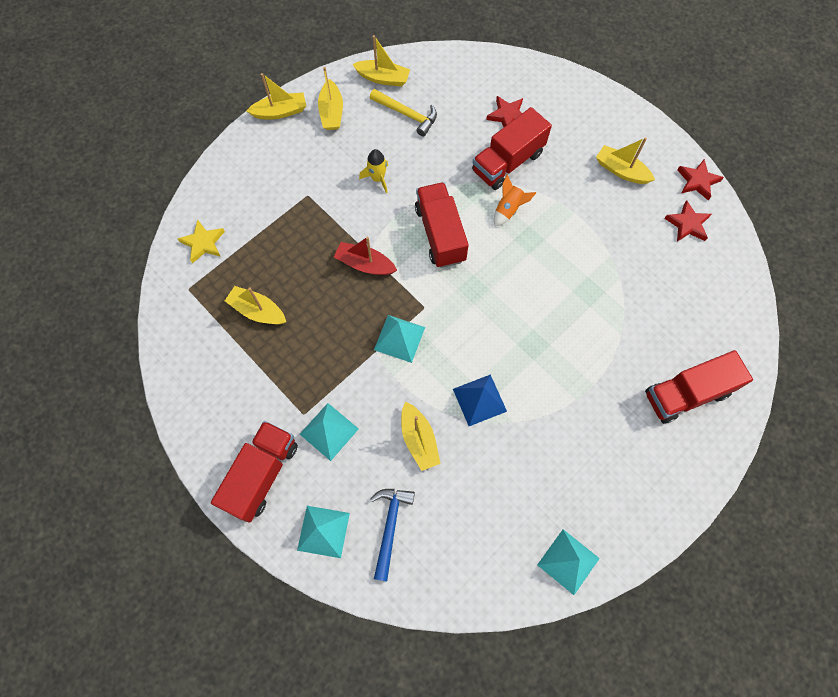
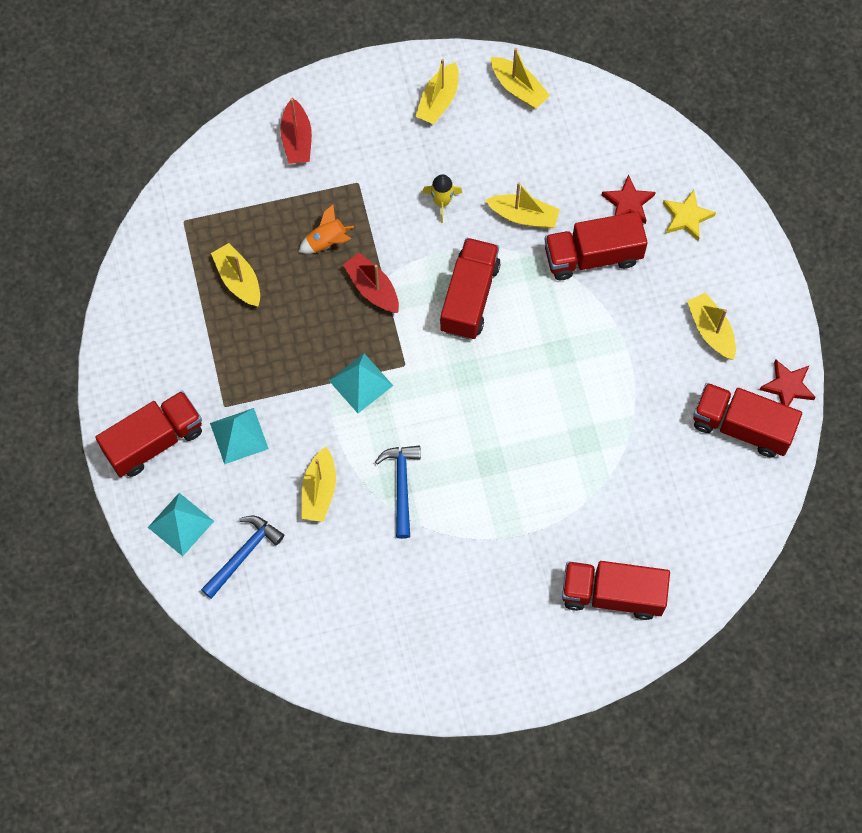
camera: 30 degrees right, 0 degrees up
(203, 243) = (224, 180): yellow star -> yellow star (686, 217)
(243, 187) = (297, 139): none -> red boat
(280, 112) = (384, 72): yellow boat -> yellow boat (523, 216)
(407, 114) = (518, 145): yellow hammer -> none
(479, 400) = (401, 486): blue pyramid -> blue hammer
(508, 209) = (559, 309): orange rocket -> orange rocket (327, 242)
(568, 561) = (388, 678): turquoise pyramid -> none
(687, 224) = (741, 427): red star -> red truck

